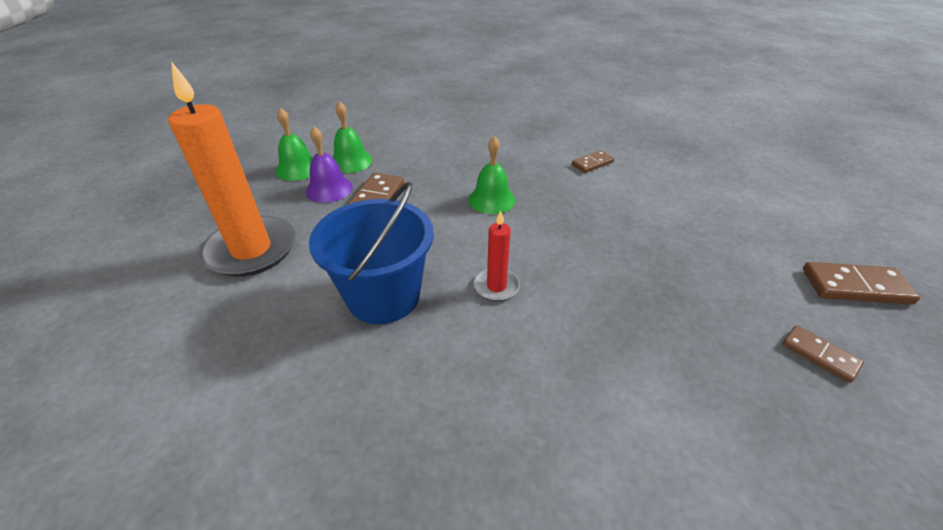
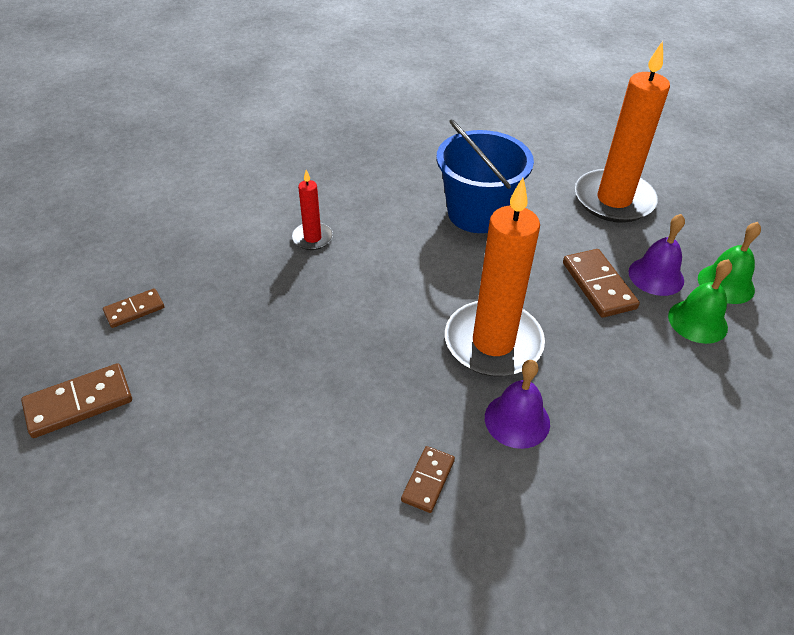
camera: 145 degrees right, 5 degrees up
(491, 200) = (493, 342): green bell -> orange candle
(496, 286) = (406, 255): red candle -> red candle (312, 238)
(519, 165) = (517, 420): none -> purple bell
(819, 355) = (134, 310): brown domino -> brown domino turned 45 degrees counterclockwise

